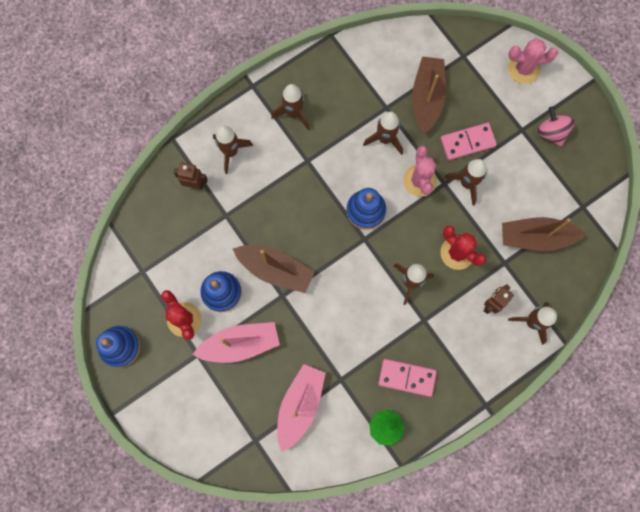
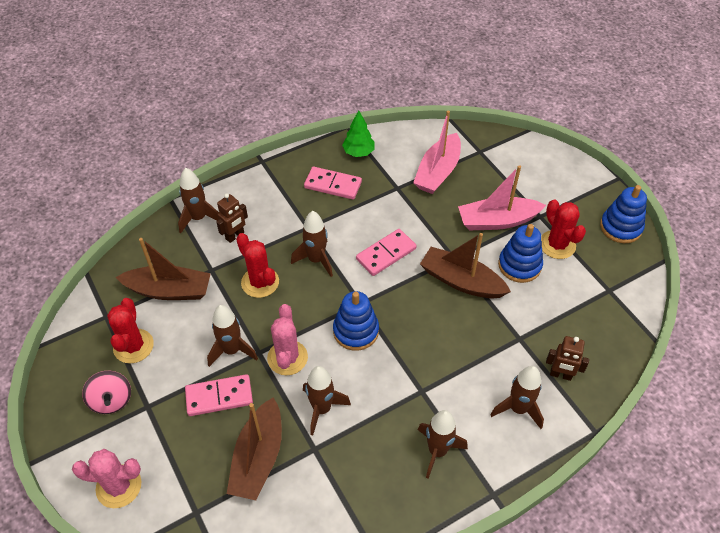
camera: 175 degrees left, 25 degrees down
(346, 294) = (386, 254): none -> pink domino
(550, 180) = (133, 346): none -> red cactus

